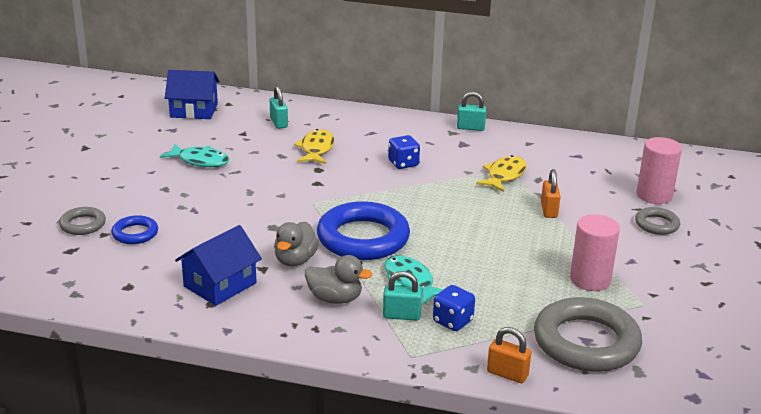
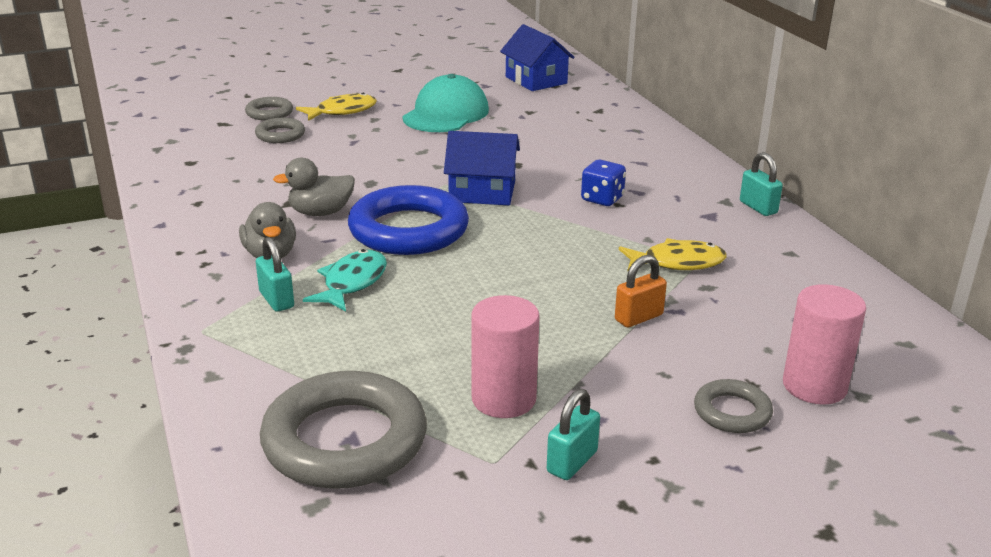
camera: 55 degrees right, 0 degrees up
(135, 233) = (280, 135): blue ring -> grey ring
(200, 161) = (446, 114): turquoise fish -> turquoise cap
(220, 285) = (235, 195): blue house -> blue house (482, 192)
(279, 123) = (579, 118): turquoise padlock -> turquoise padlock (572, 462)
(316, 149) = (556, 150): yellow fish -> yellow fish (342, 111)
(452, 321) = (296, 333): blue dice -> none
(507, 374) = (218, 403): orange padlock -> none

